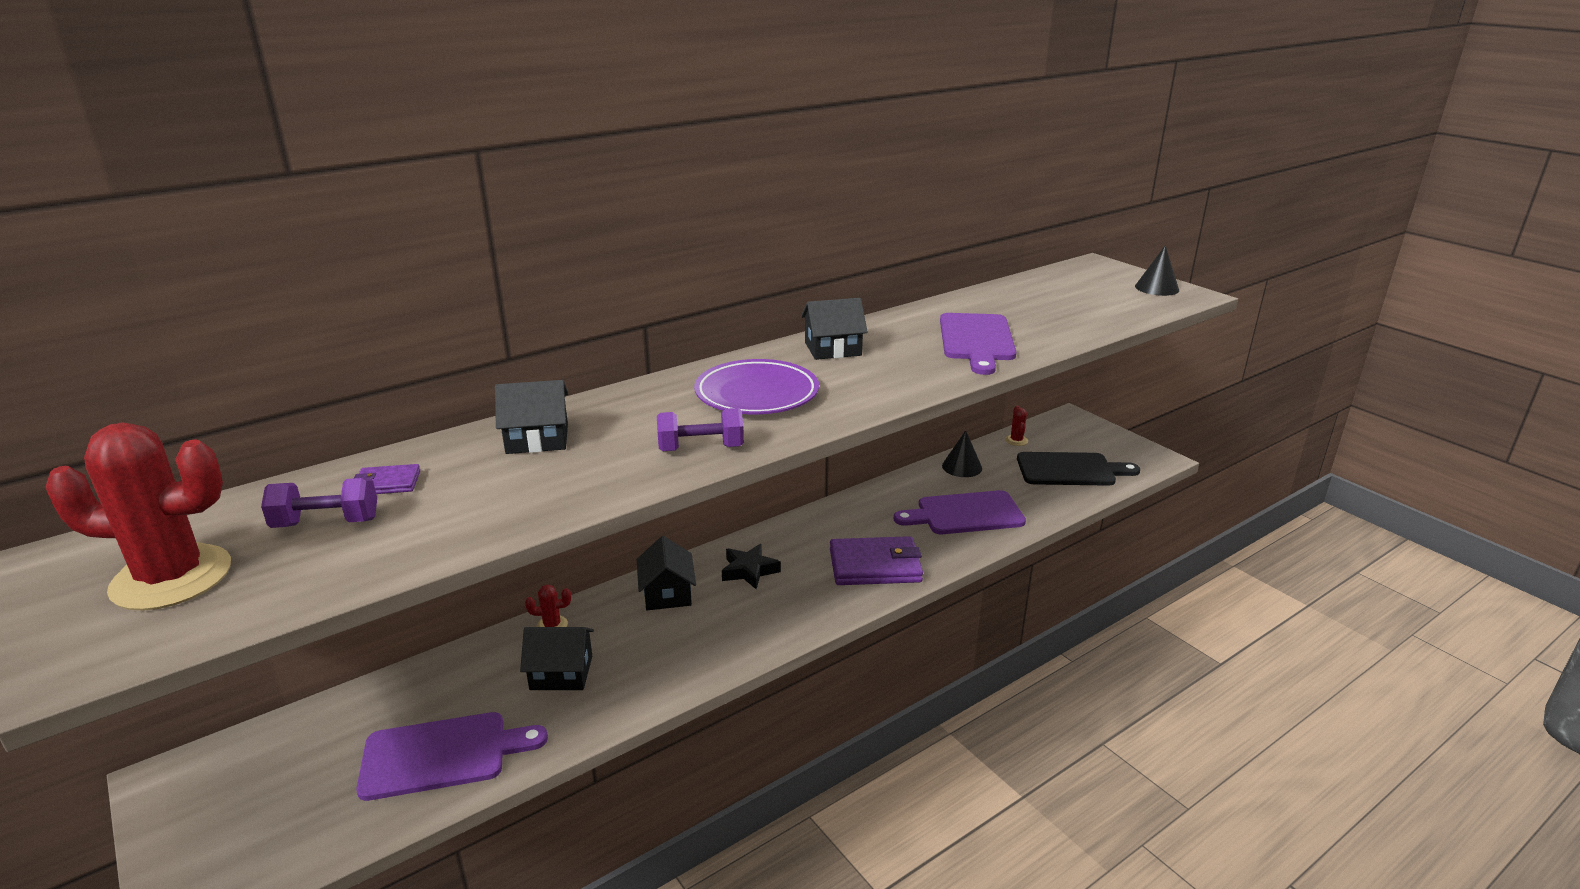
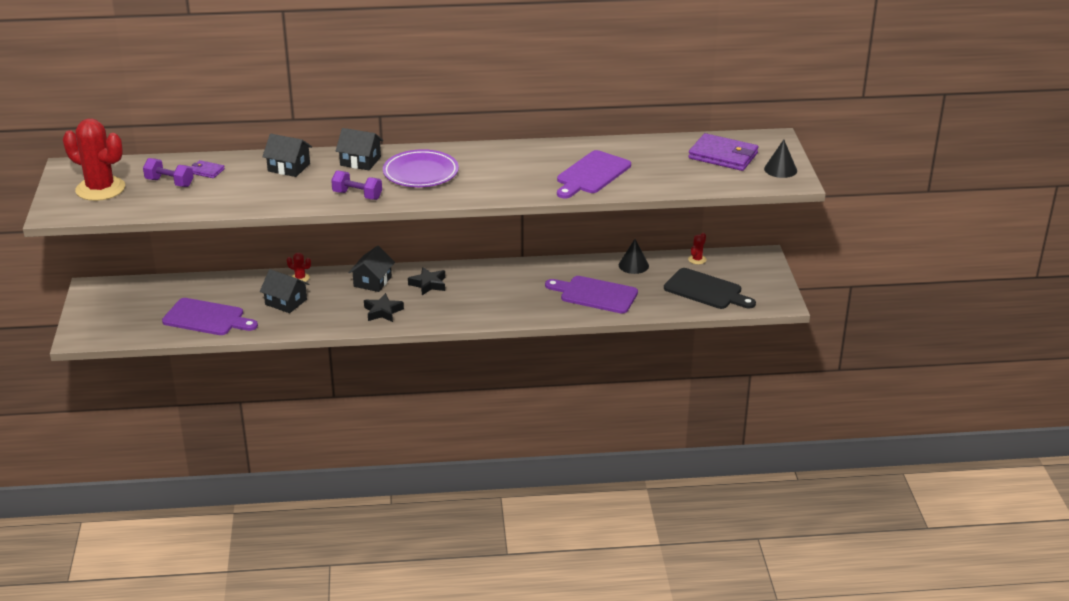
camera: 30 degrees right, 5 degrees up
(726, 633) = (383, 312): none -> black star
(833, 349) = (499, 156): black house -> black house (360, 161)
(875, 565) = (502, 305): purple wallet -> purple wallet (723, 156)

